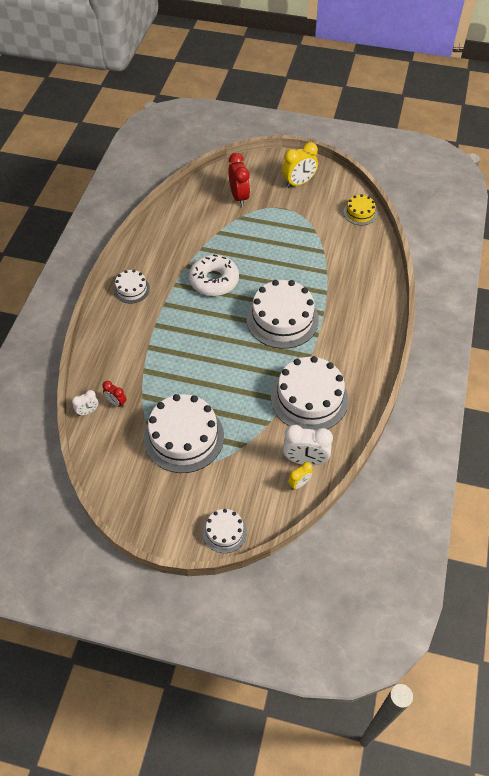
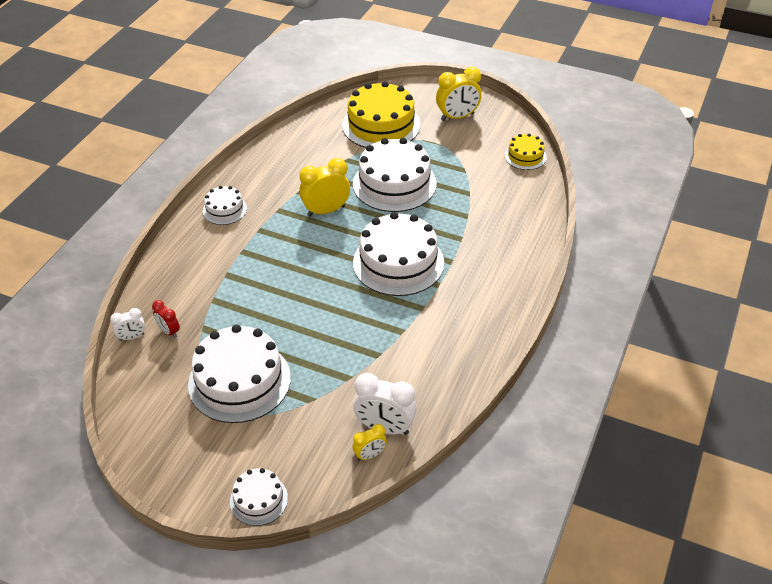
camera: 10 degrees right, 10 degrees down
(214, 280) = (326, 211): white donut -> yellow clock
(239, 197) = (381, 125): red clock -> yellow cake
(309, 398) = (409, 356): white cake -> white cake (394, 184)

